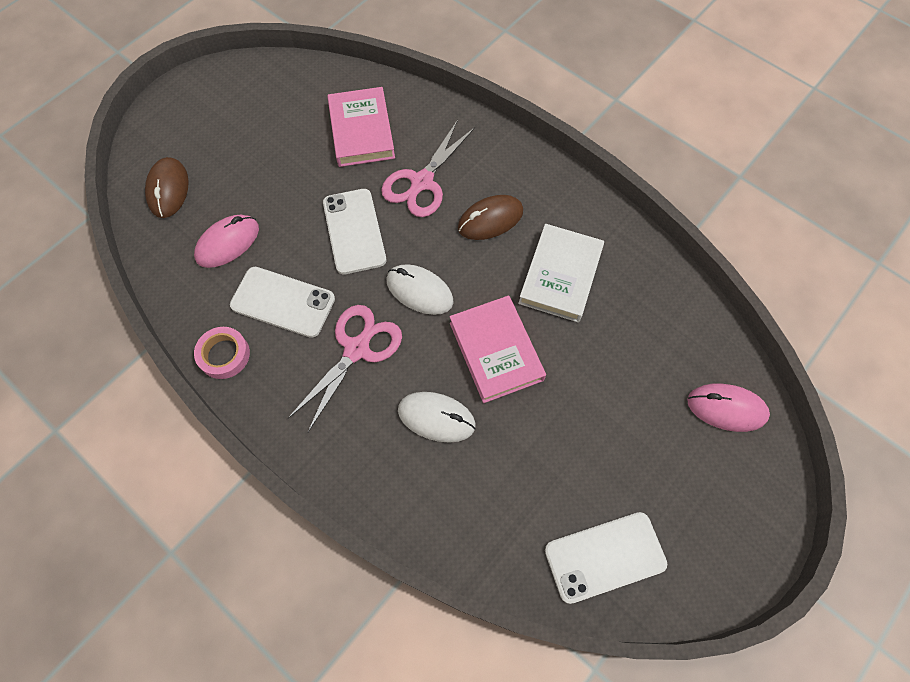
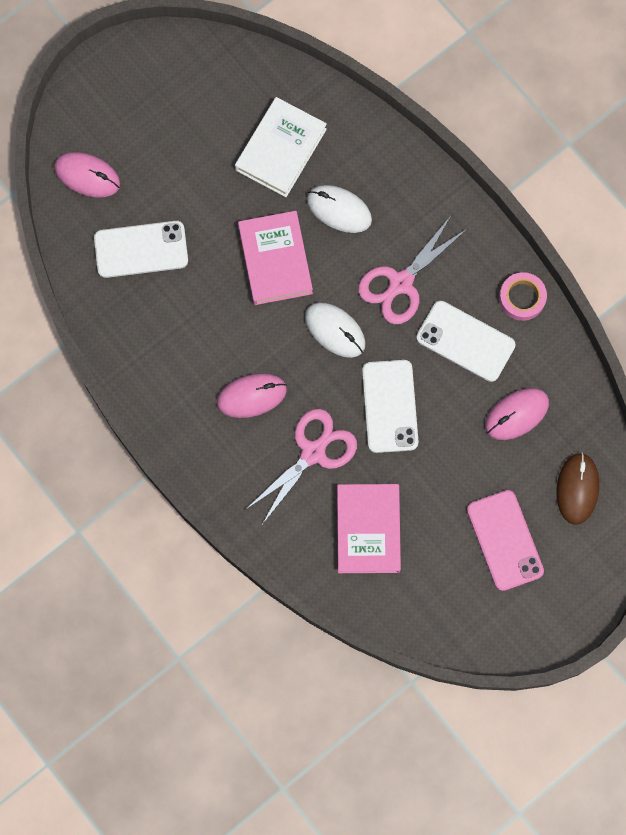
camera: 170 degrees left, 10 degrees up
(236, 140) = (504, 540): none -> pink phone
(490, 220) = (252, 396): brown mouse -> pink mouse
(560, 276) = (197, 323): white book -> white book (280, 149)
(605, 556) = (225, 81): white phone -> white phone (141, 249)

